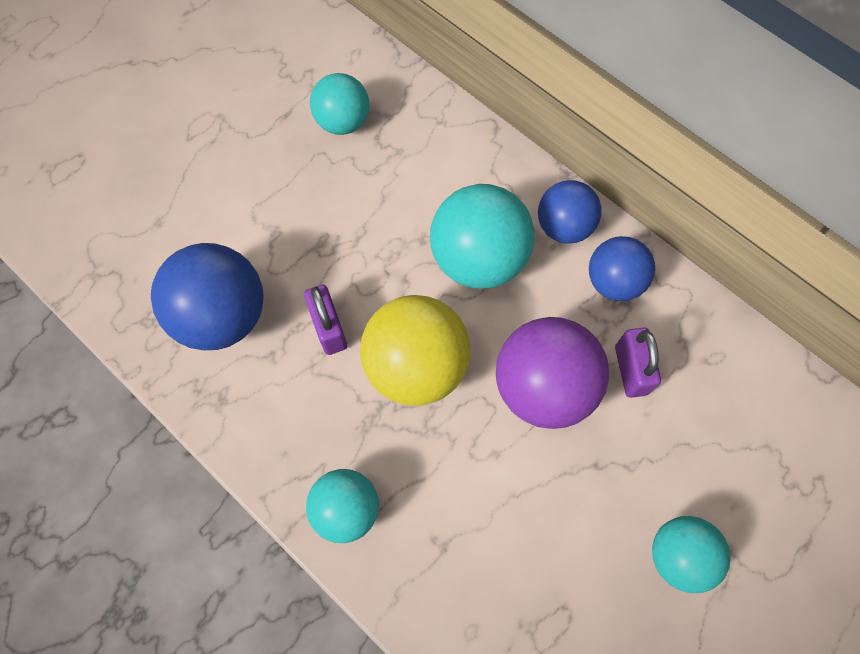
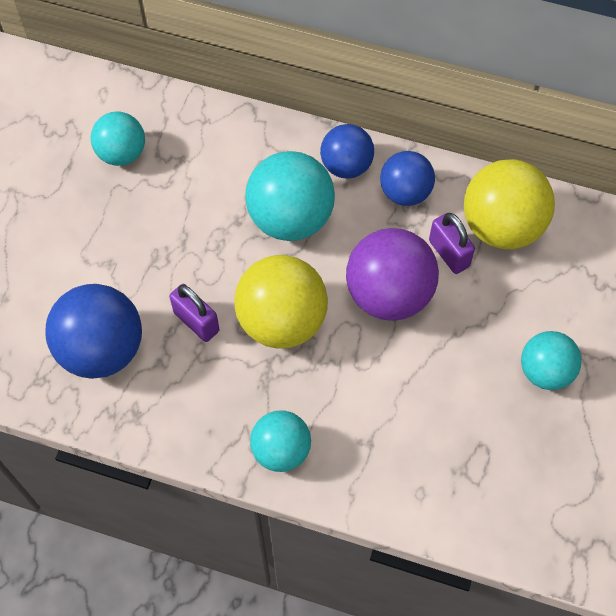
camera: 25 degrees left, 5 degrees down
(704, 364) = (501, 226): none -> yellow ball

